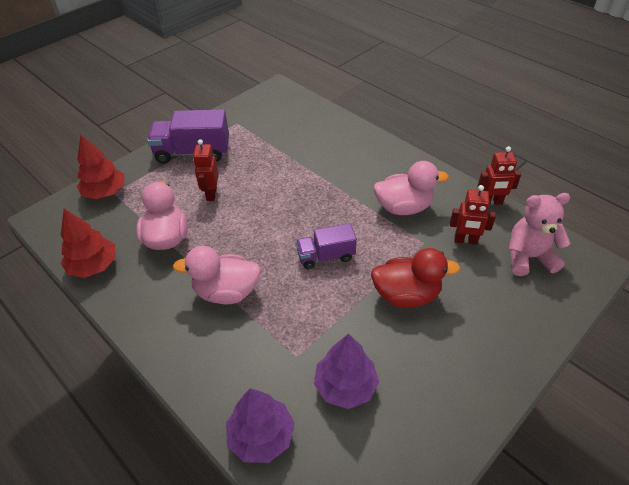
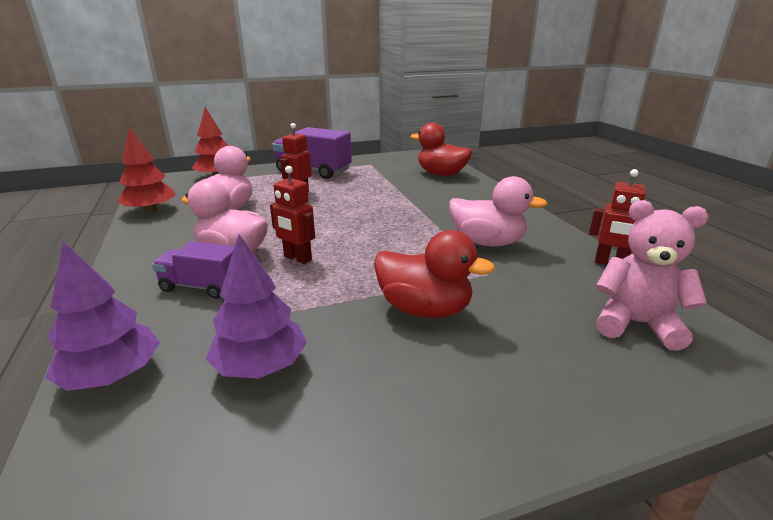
camera: 25 degrees right, 20 degrees down
(312, 122) = (441, 174): none -> red duck
(326, 256) = (361, 255): purple truck -> purple truck (202, 287)
(465, 241) = (547, 285): red robot -> red robot (297, 258)

